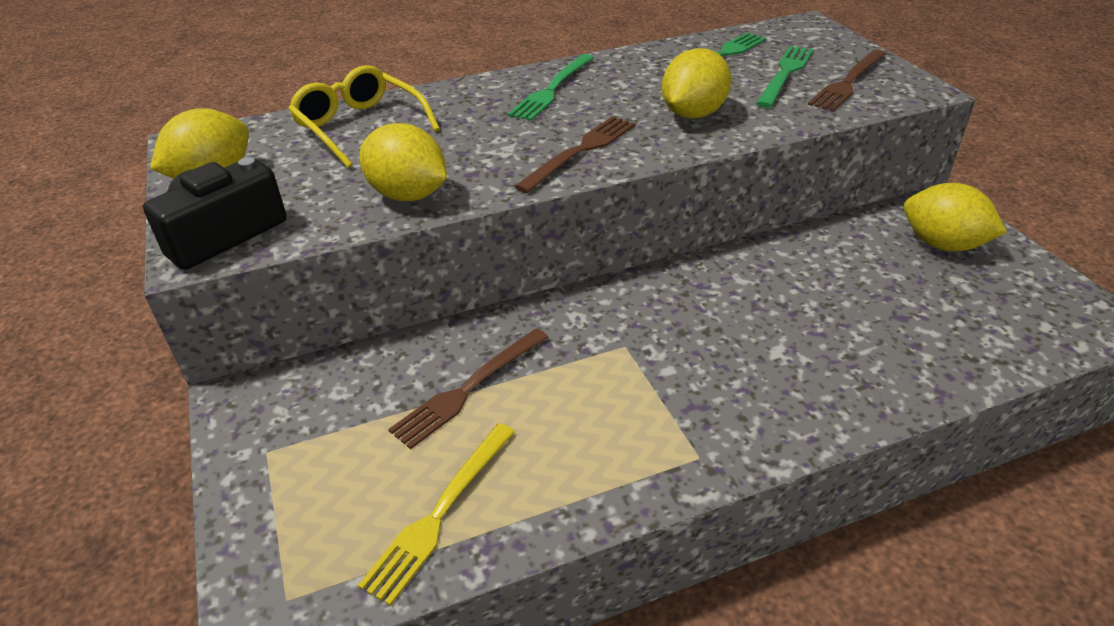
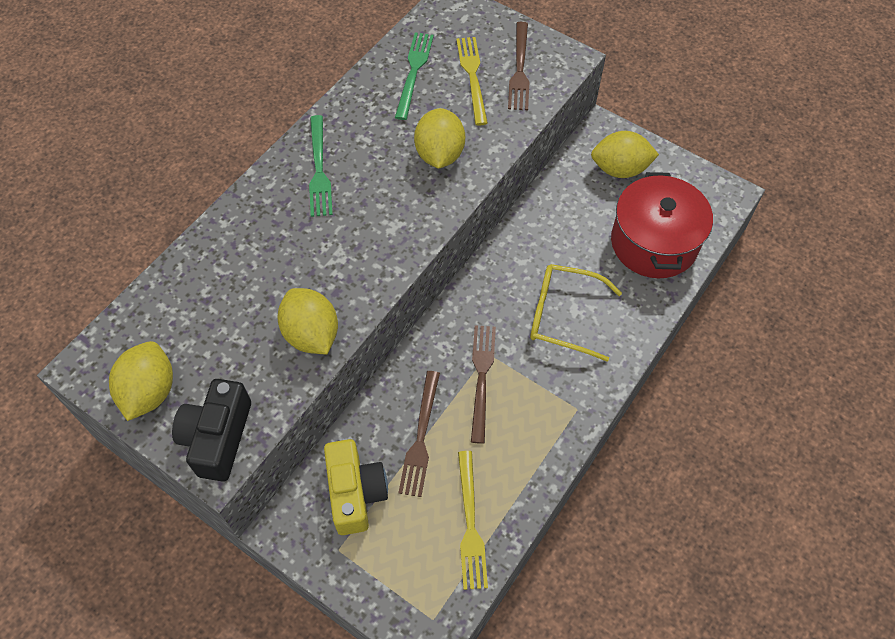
camera: 35 degrees left, 20 degrees up
(343, 405) = (355, 493): none -> yellow camera
(360, 127) = (209, 282): yellow glasses -> yellow glasses (564, 316)
(408, 195) = (311, 334): yellow lemon -> yellow lemon turned 60 degrees clockwise
(580, 152) = (392, 232): brown fork -> brown fork (481, 378)
(785, 74) = (472, 77): green fork -> yellow fork
(948, 329) = (654, 243): none -> red pot

